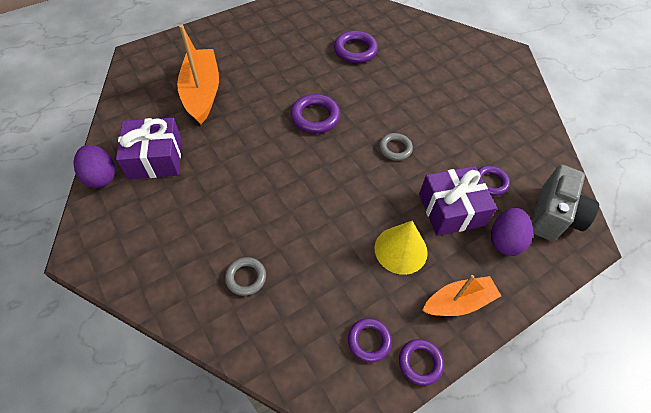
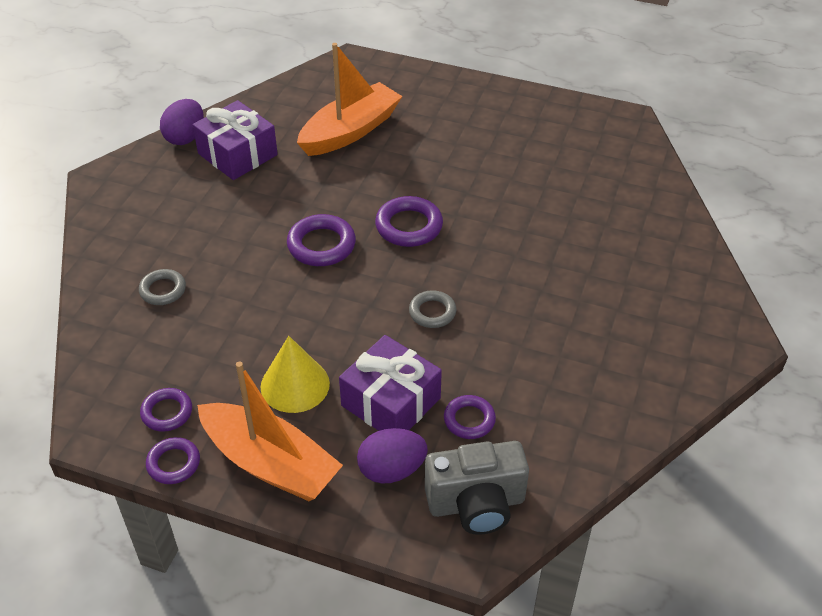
camera: 55 degrees right, 10 degrees down
(355, 50) = (553, 200): purple ring -> purple ring (321, 245)
(458, 302) = (270, 463): orange boat -> orange boat, size x1.59

